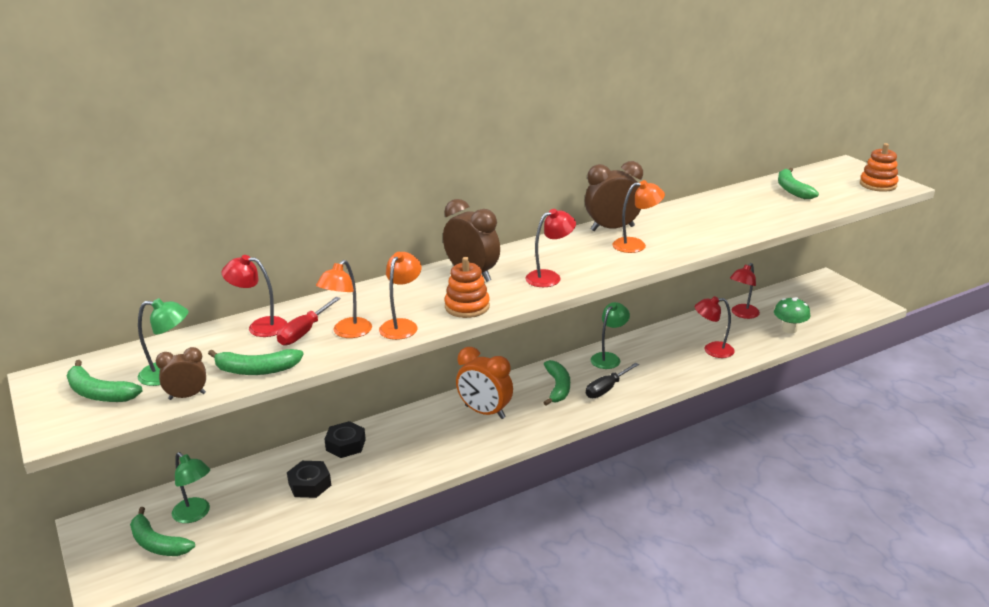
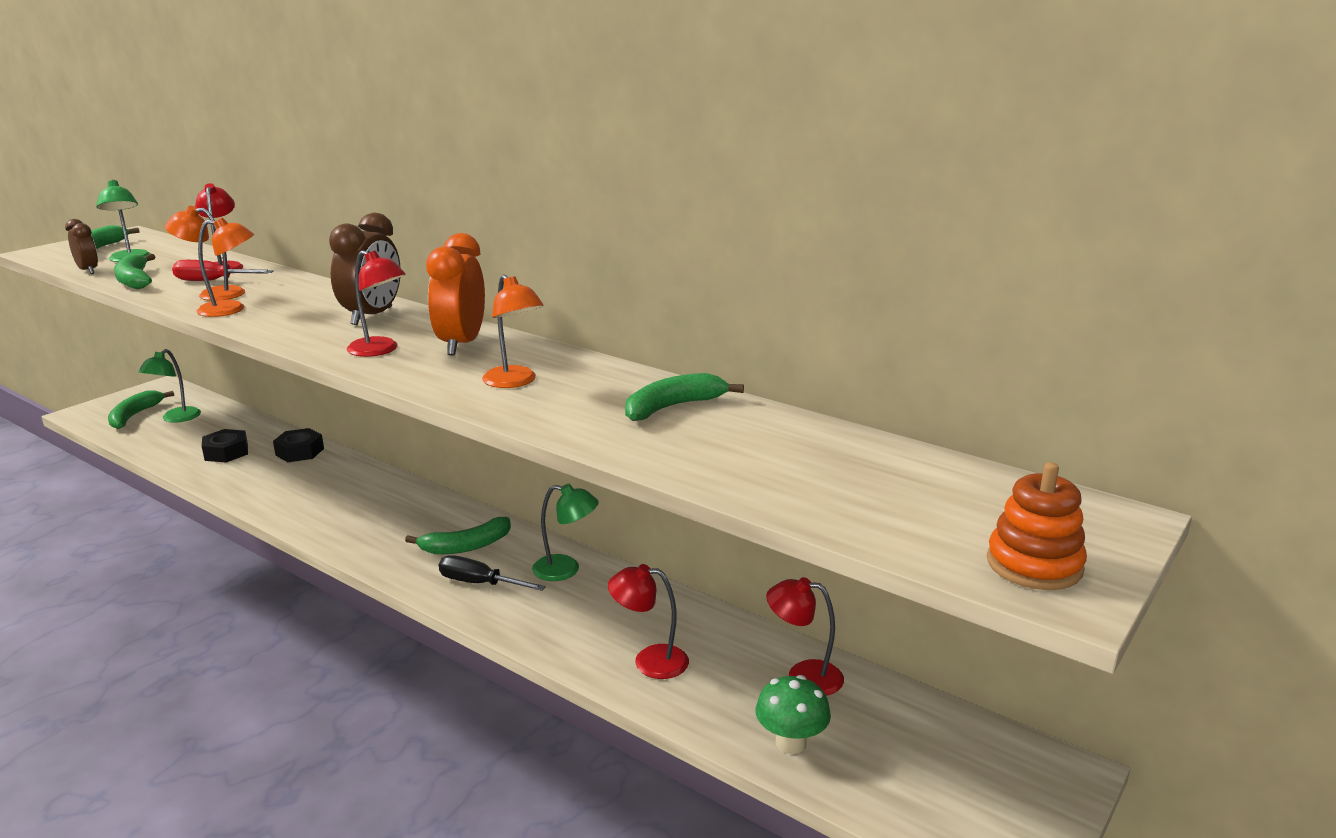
camera: 65 degrees right, 5 degrees down
(467, 307) = (282, 326): orange stacking toy -> none
(485, 412) = (388, 510): orange clock -> orange clock (461, 344)
(612, 228) = (565, 362): brown clock -> none
(712, 350) = (649, 661): red lamp -> red lamp turned 60 degrees counterclockwise
(792, 190) = (879, 472): green banana -> green banana (673, 407)

